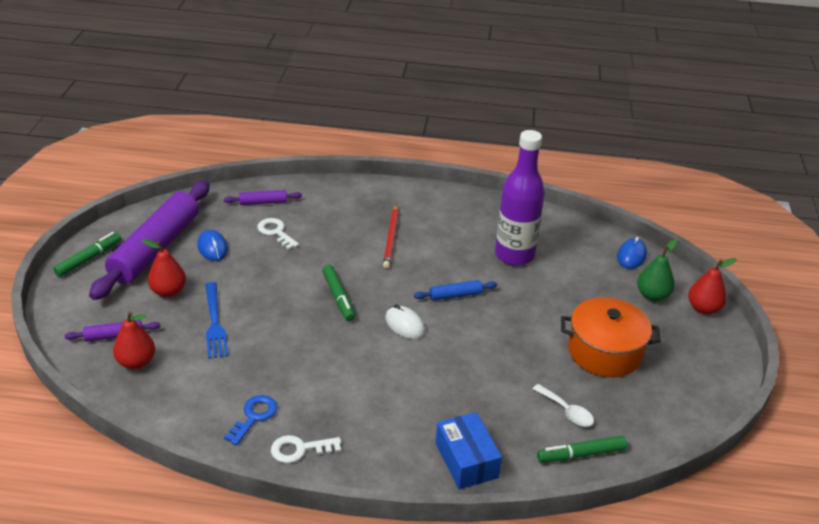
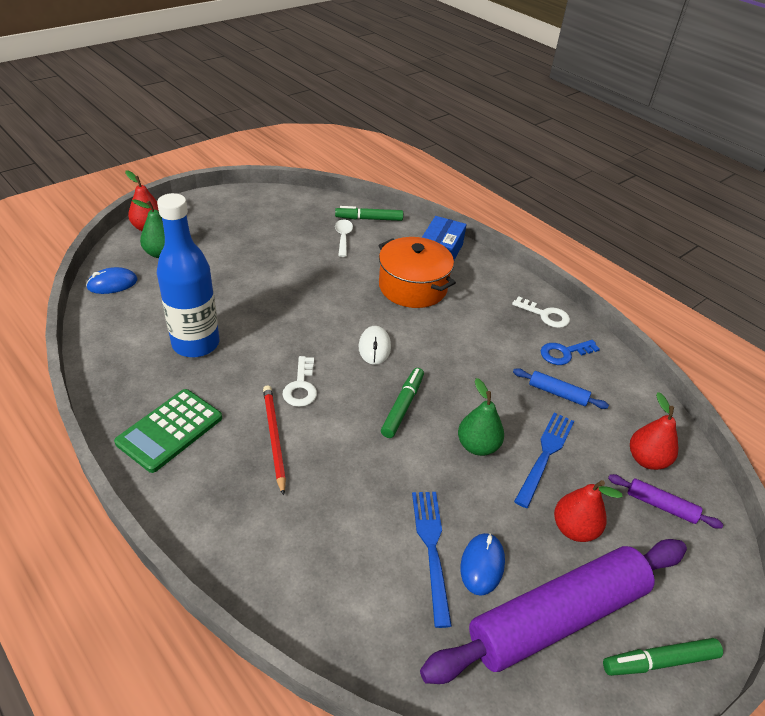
camera: 140 degrees left, 5 degrees up
(247, 240) = (431, 548): none -> blue fork
(263, 202) = (354, 608): purple rolling pin -> none
(265, 302) = (477, 446): none -> green pear
(276, 232) = (386, 536): white key -> white key (301, 386)
(391, 238) = (274, 438): red pencil -> red pencil turned 60 degrees counterclockwise
(449, 211) = (170, 430): none -> green calculator
(455, 295) = (300, 344): blue rolling pin -> blue rolling pin (557, 393)
(514, 255) = (196, 344): purple bottle -> blue bottle
(581, 454) = (369, 219): green marker -> green marker turned 150 degrees clockwise
(604, 352) = (262, 247): orange pot -> orange pot (413, 287)

